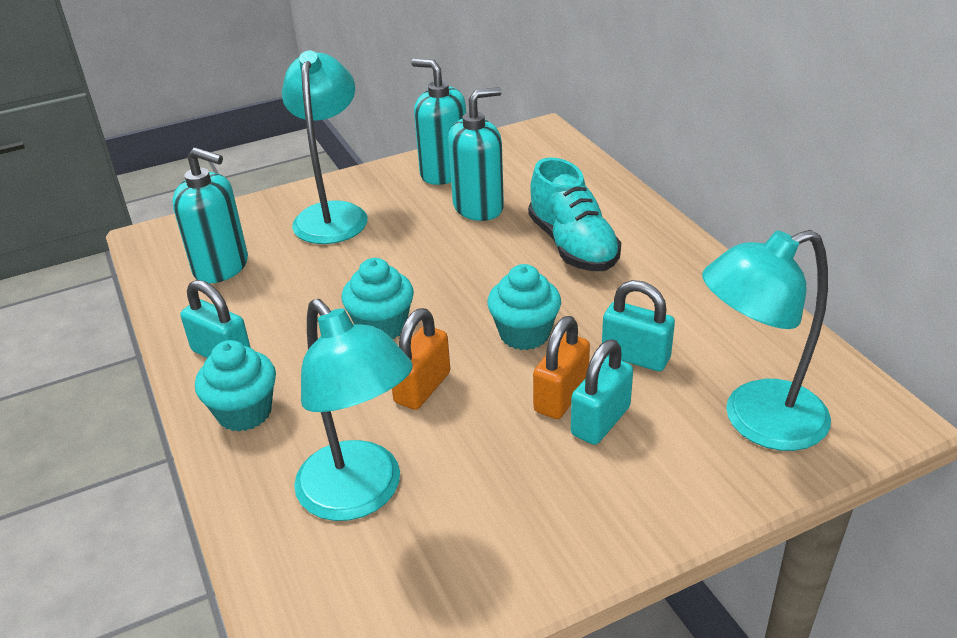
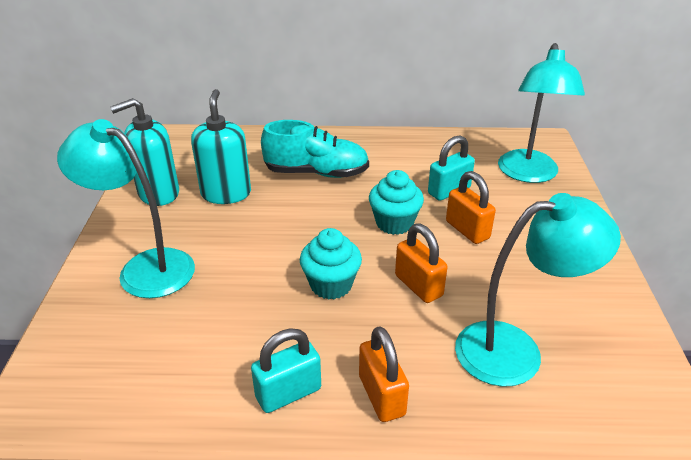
camera: 65 degrees left, 0 degrees up
(221, 267) = (147, 362): turquoise soap dispenser -> none
(244, 412) = (381, 395): turquoise cupcake -> orange padlock
(600, 421) = (499, 223): turquoise padlock -> none

